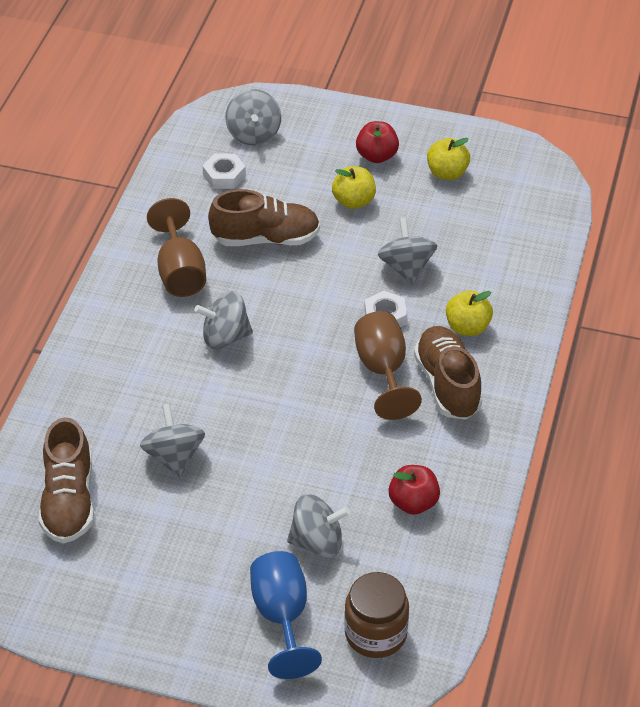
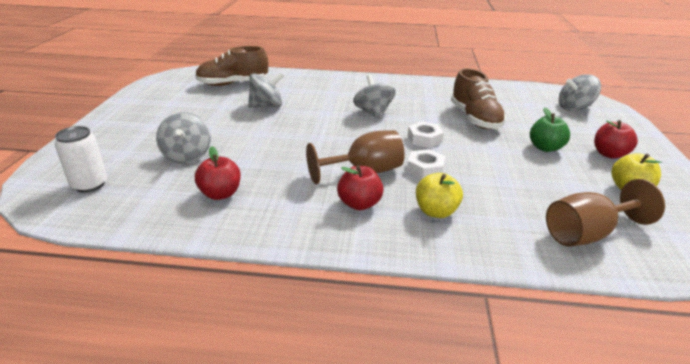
camera: 80 degrees right, 15 degrees down
(180, 272) = (423, 96): brown goblet -> brown goblet (586, 234)
(224, 176) = (522, 102): white nut -> white nut (424, 139)
(282, 616) = (123, 147): blue goblet -> none
(354, 201) = (545, 148): yellow apple -> green apple
(375, 633) = (90, 184): brown jar -> white can
(406, 267) = (489, 175): grey spinning top -> none
(447, 384) = (359, 204): brown shoe -> red apple

